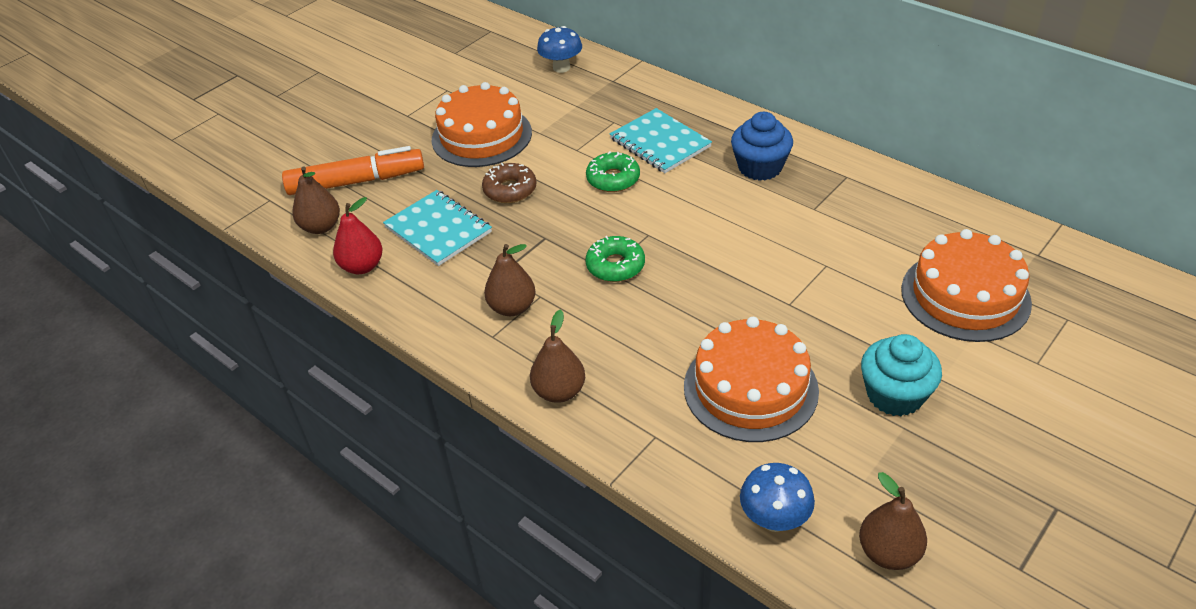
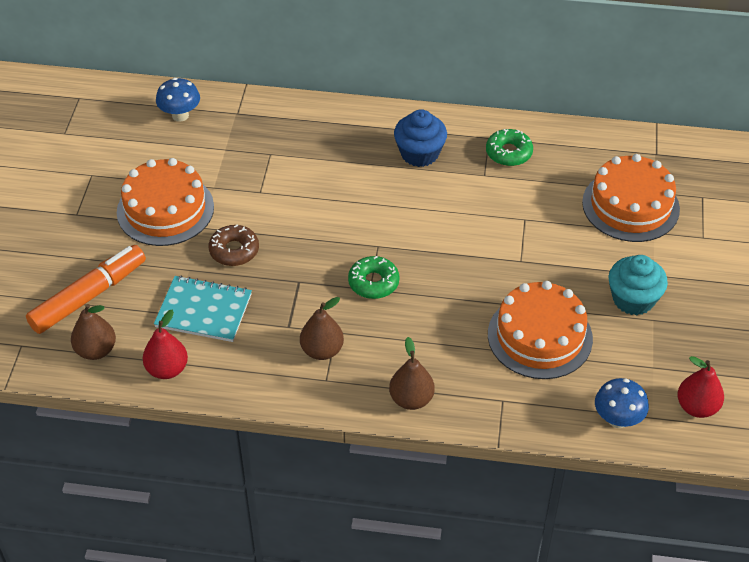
camera: 35 degrees left, 5 degrees up
(613, 179) = (312, 208): green donut -> green donut (509, 153)
(660, 143) = (324, 160): turquoise notebook -> none
(888, 552) = (697, 407): brown pear -> red pear

